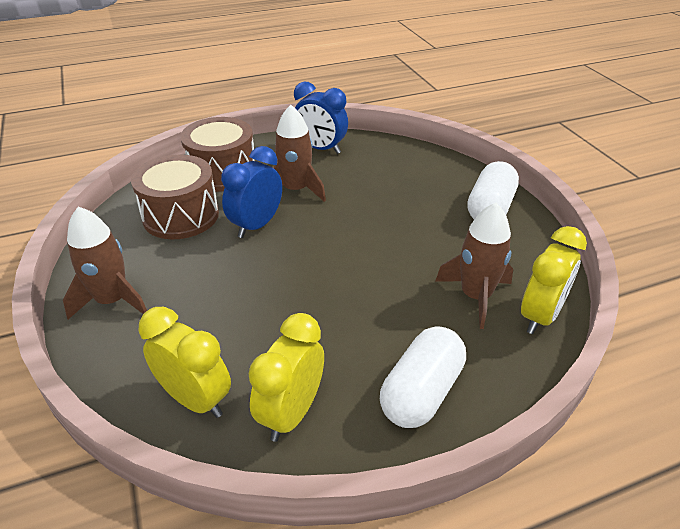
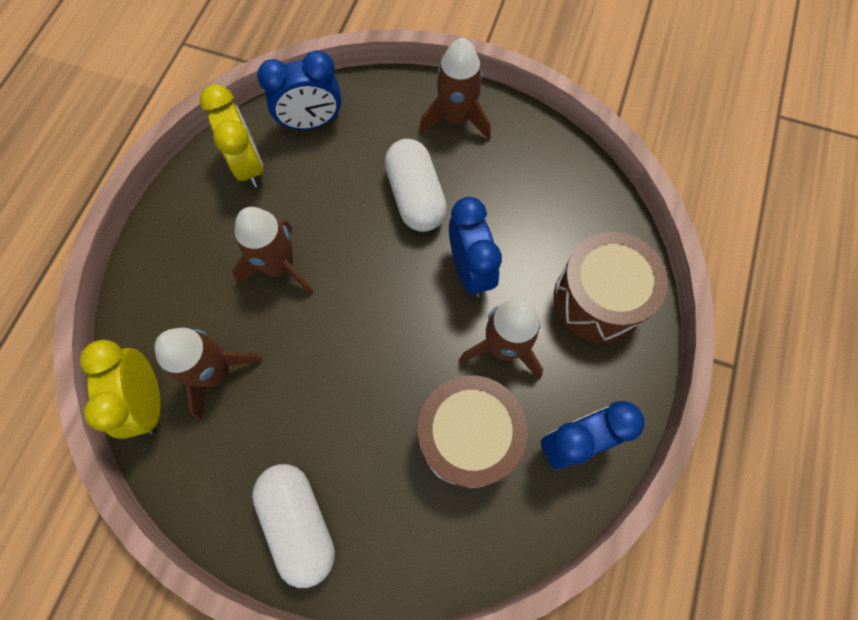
camera: 130 degrees right, 30 degrees up
(181, 216) = (540, 218): brown drum -> brown drum (467, 437)
(196, 399) = (311, 123): yellow clock -> blue clock
(362, 318) = (279, 267): none -> brown rocket
(421, 392) = (184, 249): white capsule -> white capsule (415, 197)

